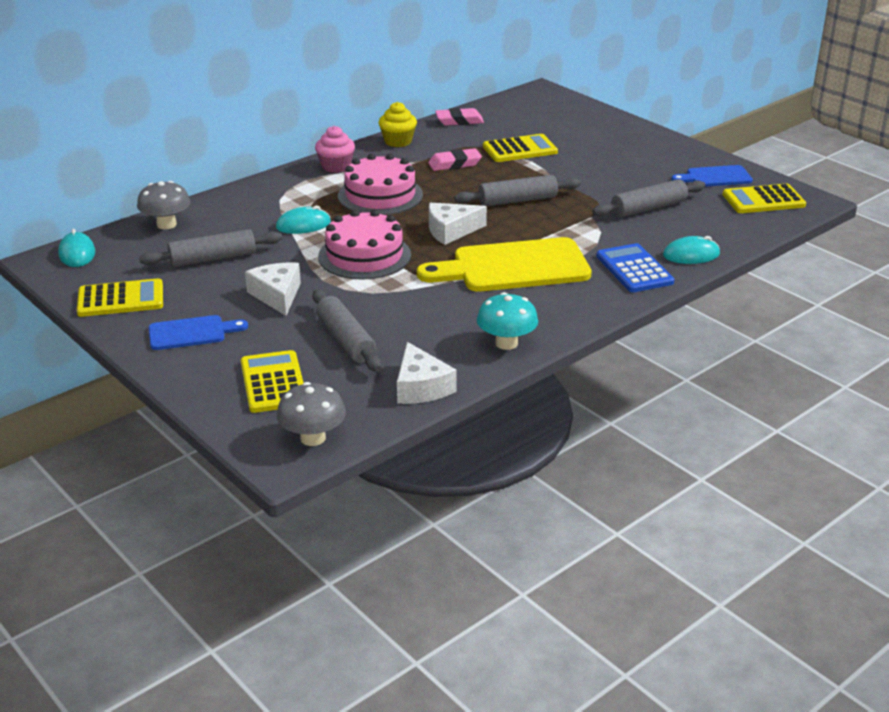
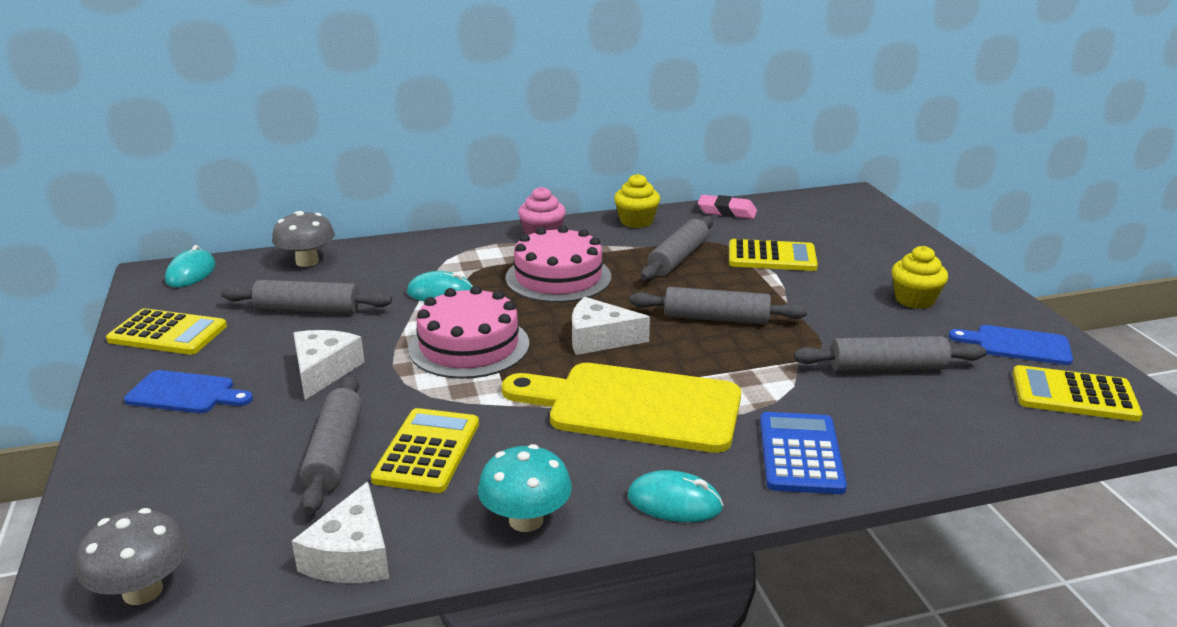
camera: 25 degrees right, 5 degrees down
(273, 382) = (192, 488): yellow calculator -> yellow calculator (427, 451)
(454, 164) = (678, 258): pink eraser -> grey rolling pin
(635, 160) = (914, 300): none -> yellow cupcake
(691, 255) = (903, 453): turquoise mouse -> turquoise mouse (674, 502)

